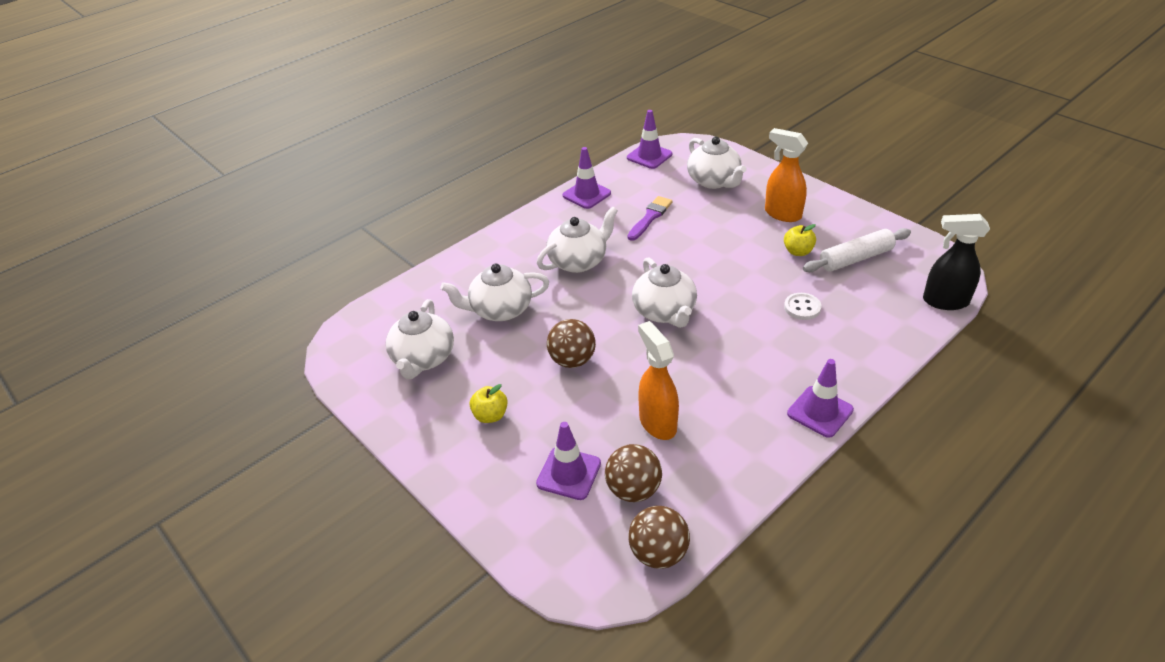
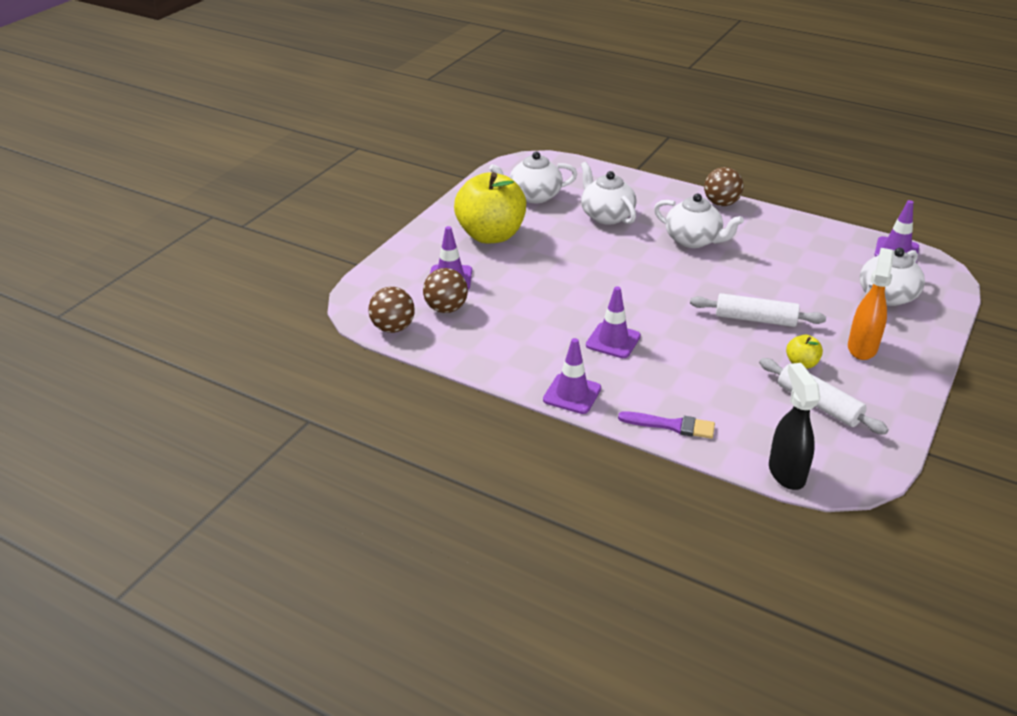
camera: 70 degrees right, 5 degrees down
(490, 415) = (491, 235): yellow apple -> yellow apple, size x2.42
(572, 360) = (567, 259): brown ball -> brown ball (721, 203)
(586, 194) = (797, 227): purple traffic cone -> purple traffic cone (613, 341)
(650, 217) = (789, 267): purple brush -> purple brush (671, 425)
(657, 423) = (518, 310): orange spray bottle -> none
(664, 312) = (654, 295): white teapot -> none
(725, 259) = (755, 319): none -> white rolling pin
(802, 307) = (711, 373): white button -> none

